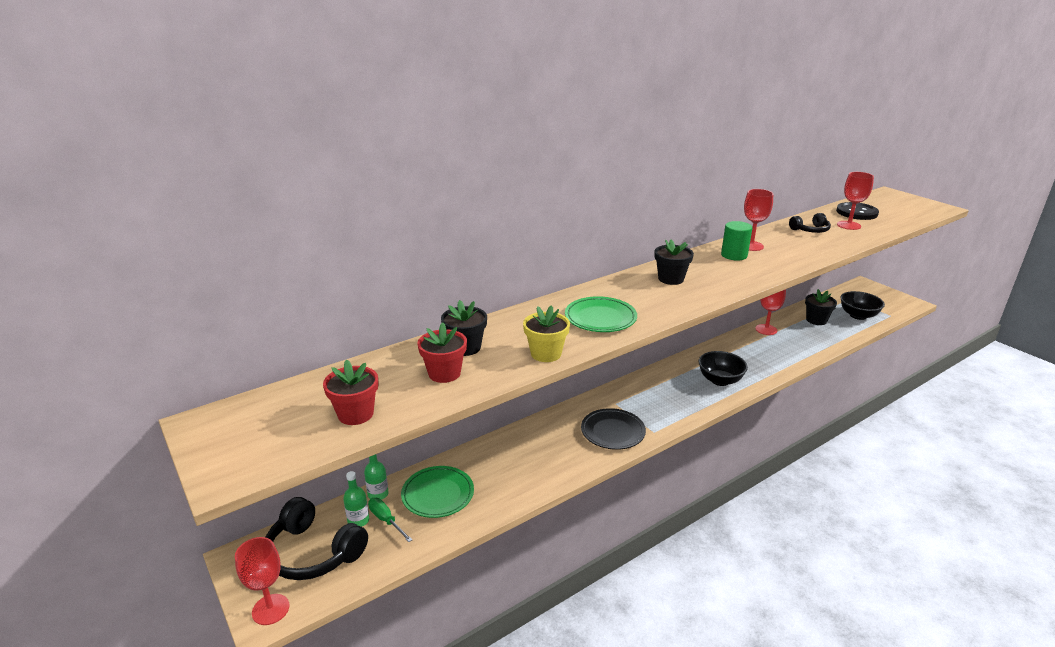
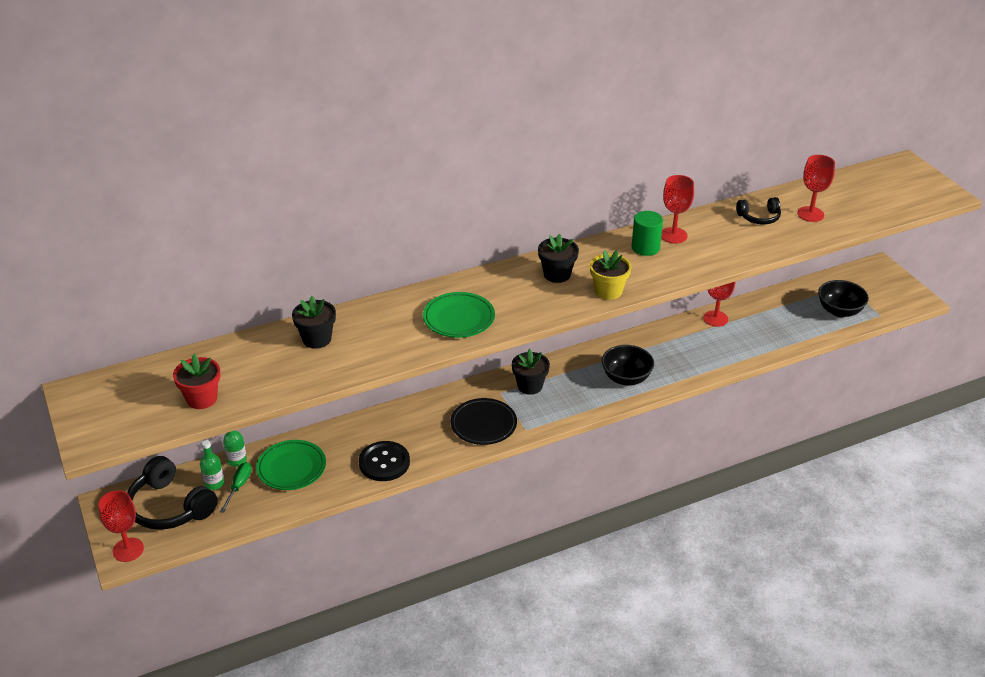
camera: 10 degrees right, 10 degrees up
(386, 520) = (239, 486): green screwdriver -> green screwdriver turned 45 degrees clockwise
(444, 373) = (288, 366): red flower pot -> none
(546, 354) = (388, 354): yellow flower pot -> yellow flower pot (608, 291)
(816, 320) = (784, 312): black flower pot -> black flower pot (530, 386)
(856, 212) = (836, 194): black button -> black button (384, 462)

